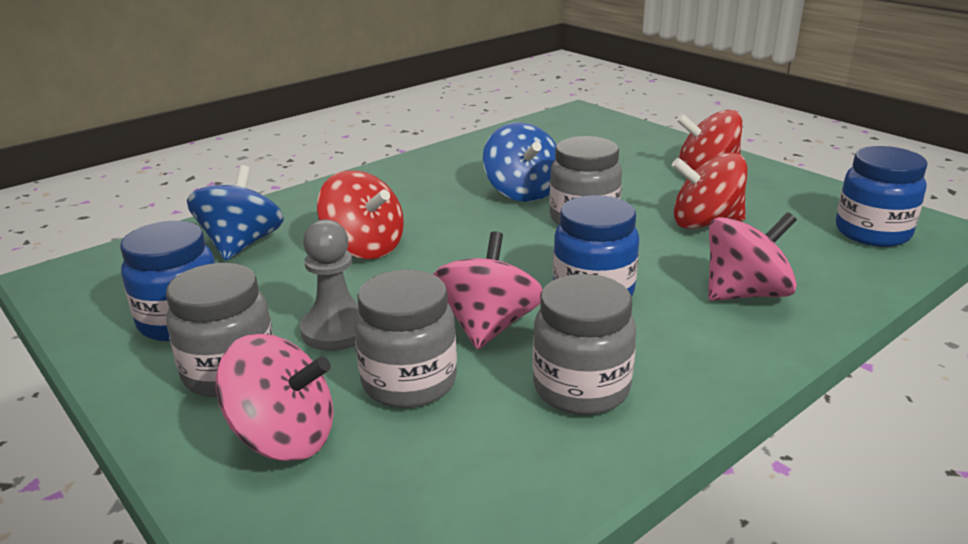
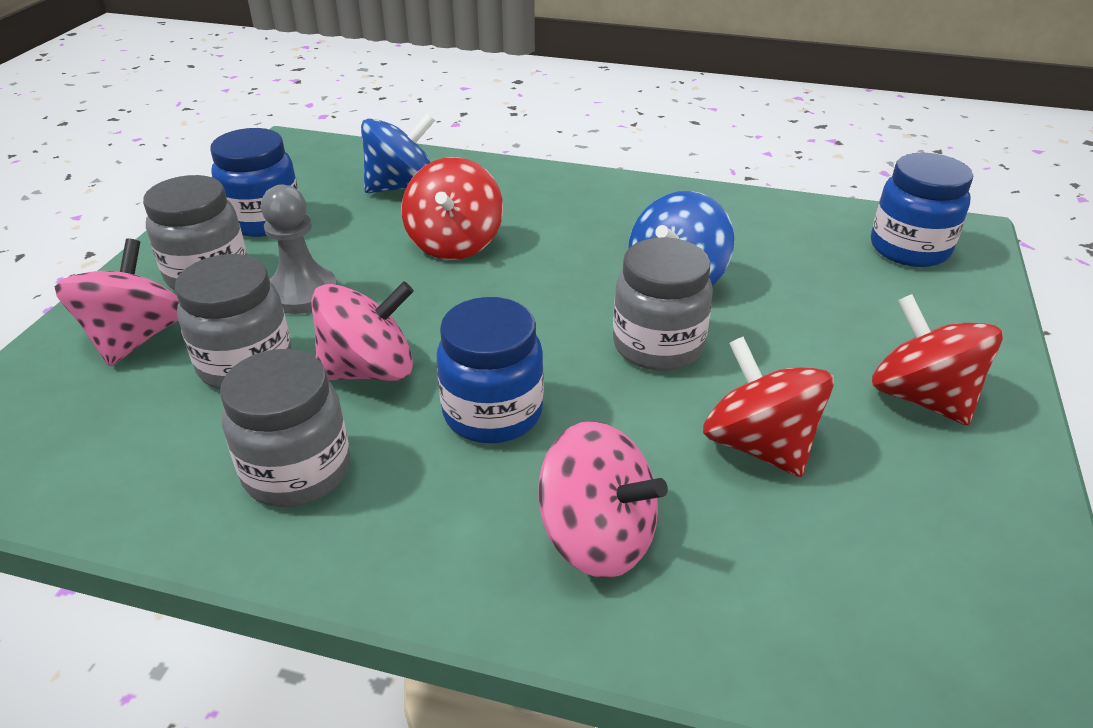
camera: 55 degrees right, 10 degrees up
(284, 438) = (136, 338): pink spinning top -> pink spinning top turned 150 degrees counterclockwise
(872, 233) = (929, 632): blue jar -> blue jar (909, 249)

